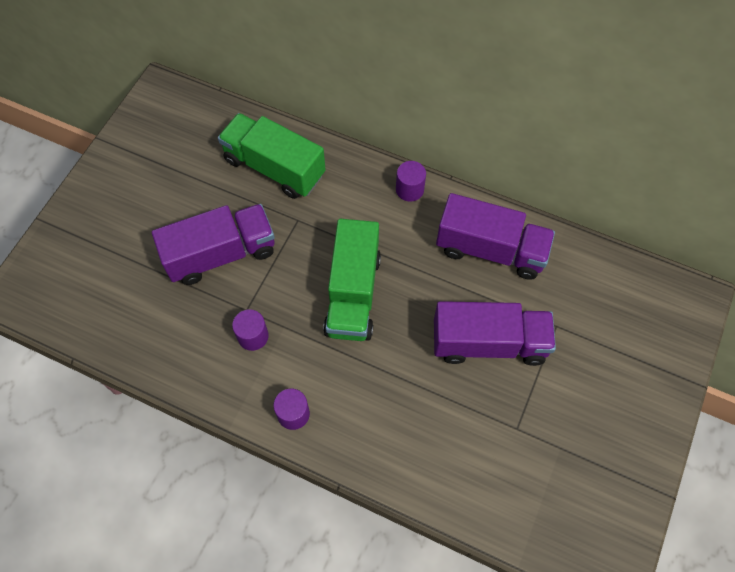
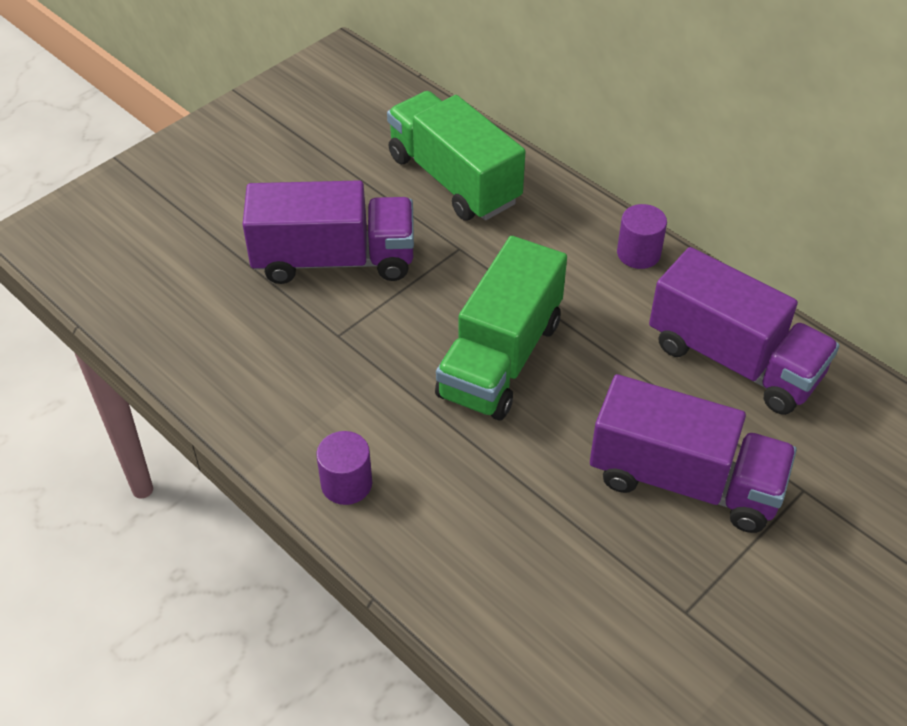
camera: 20 degrees right, 15 degrees down
(253, 336) = (333, 369): purple cylinder -> none

